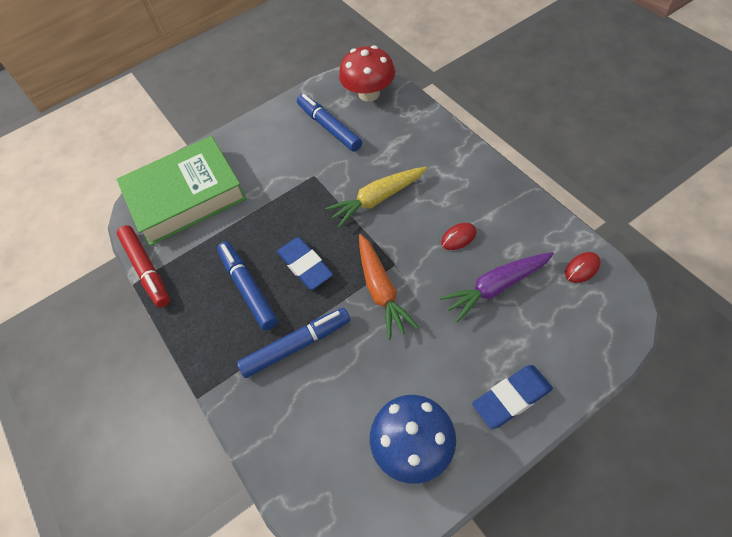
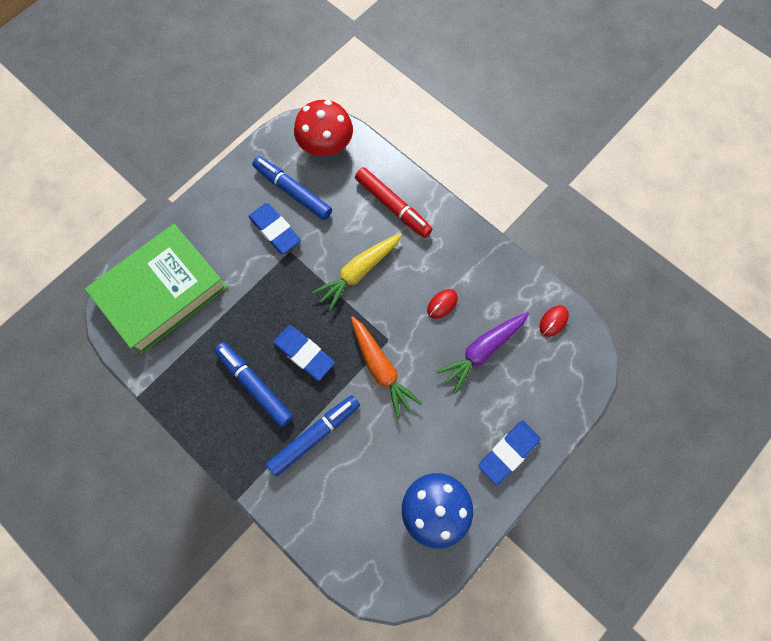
camera: 20 degrees left, 15 degrees up
(146, 269) = (146, 380): red marker -> red marker (393, 206)
(304, 156) = (275, 230): none -> blue eraser

